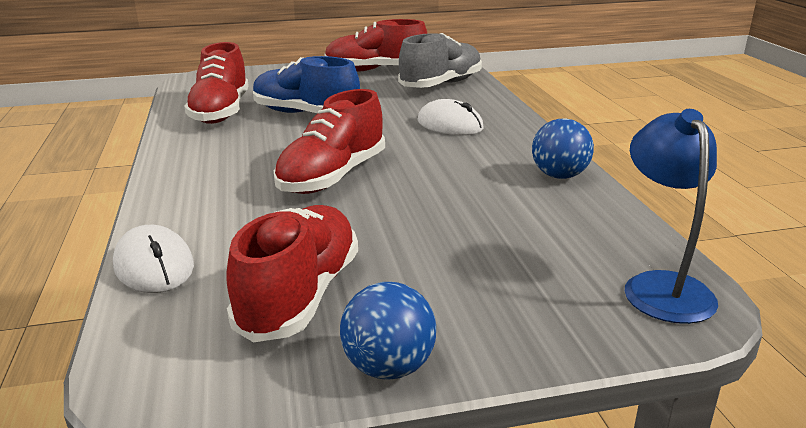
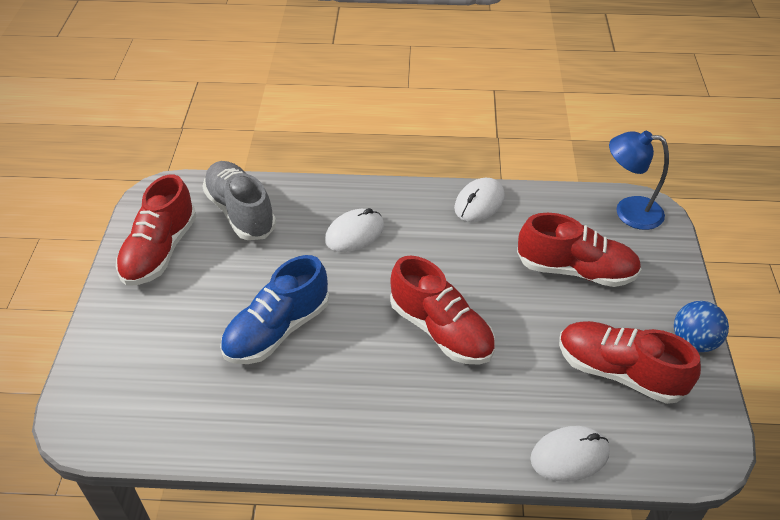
camera: 75 degrees left, 20 degrees up
(221, 112) = (234, 403): red shoe -> red shoe (576, 270)
(559, 176) = (479, 203): blue ball -> white mouse

